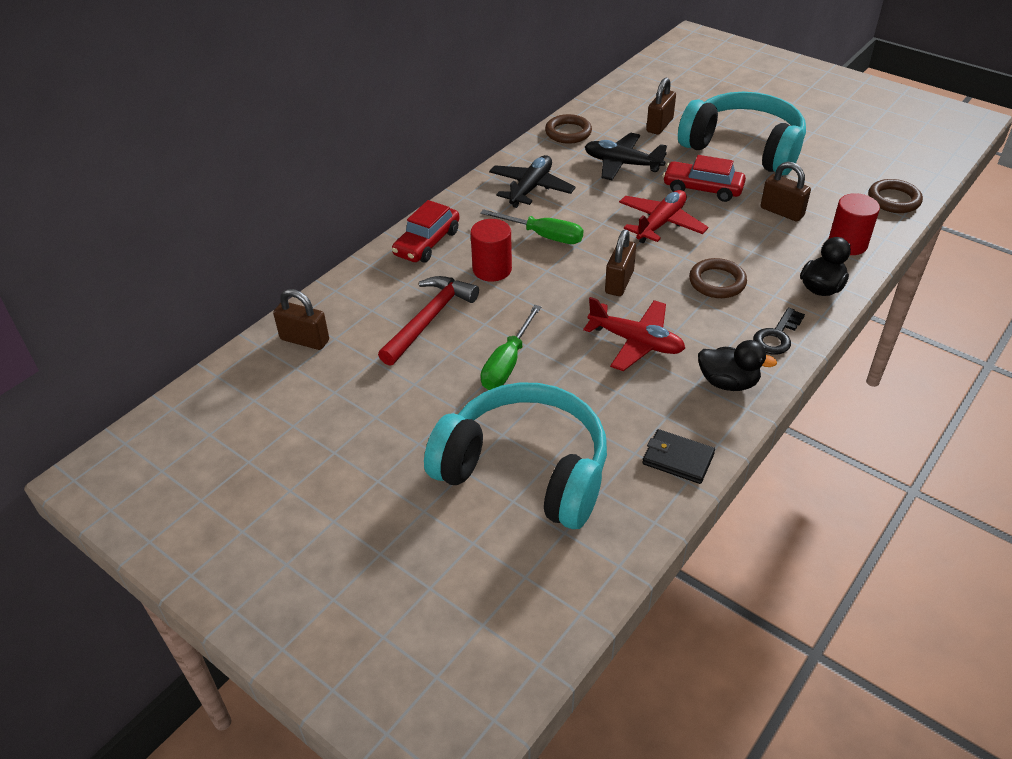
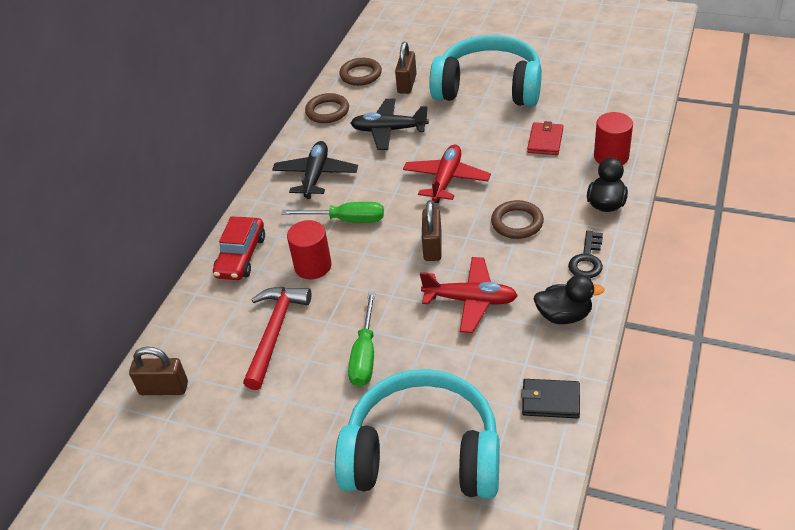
camera: 15 degrees left, 0 degrees up
(702, 189) = (469, 136): red car -> none
(782, 212) = (545, 141): brown padlock -> red wallet
(893, 200) = (632, 105): brown ring -> brown ring (361, 75)

